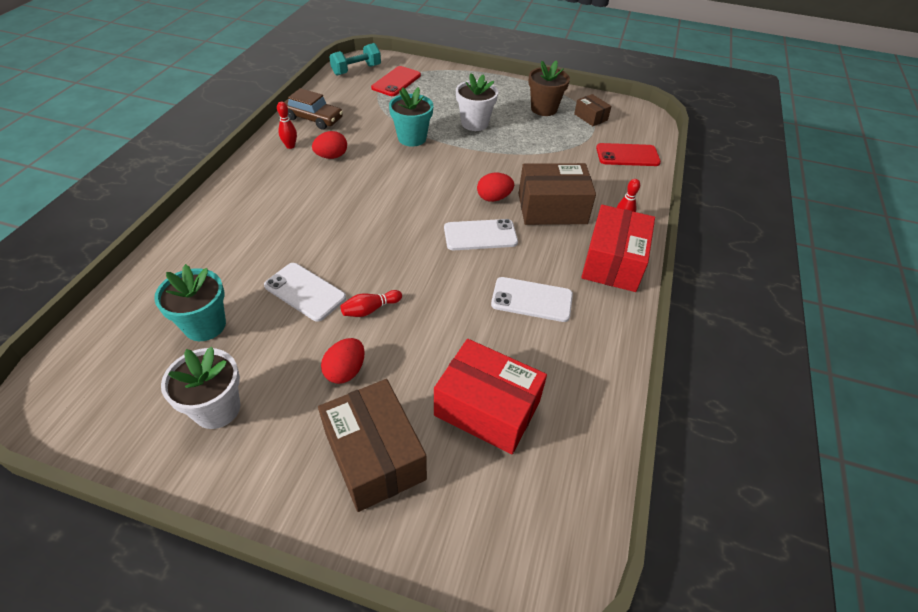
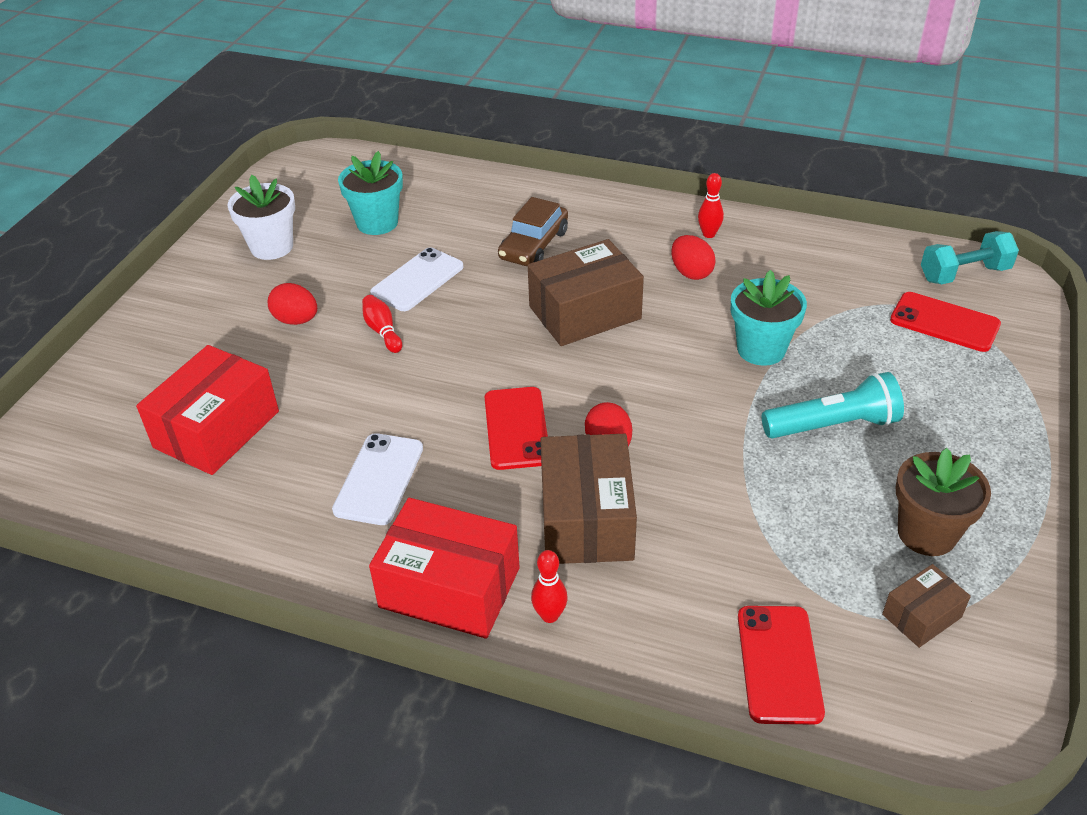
camera: 95 degrees right, 5 degrees down
(313, 118) = (788, 246): brown car -> brown car (534, 245)
(356, 70) = (964, 274): turquoise dumbbell -> turquoise dumbbell turned 75 degrees counterclockwise
(375, 456) = (188, 348): brown box -> brown box (585, 313)
(474, 123) = (833, 425): white flower pot -> turquoise flashlight
(480, 235) = (516, 428): white phone -> red phone

